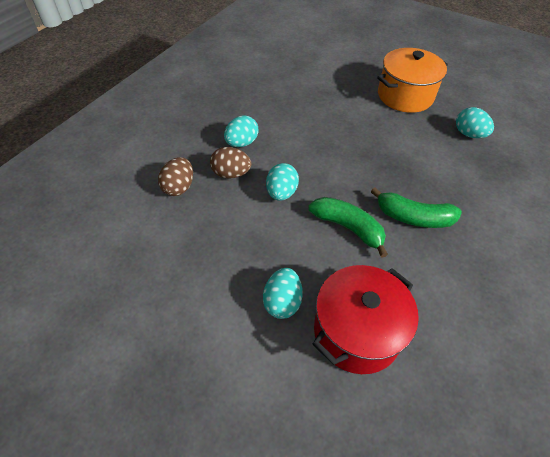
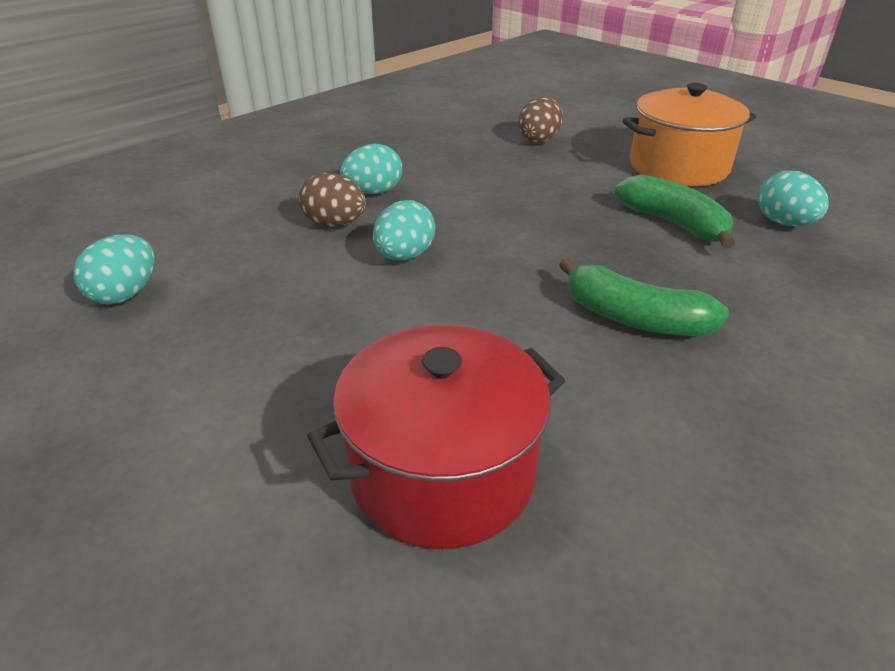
camera: 15 degrees right, 15 degrees down
(179, 187) = (243, 229): brown egg -> brown egg (539, 140)
(282, 302) = (322, 401): turquoise egg -> turquoise egg (125, 294)
(348, 228) = (500, 316): green banana -> green banana (673, 223)

